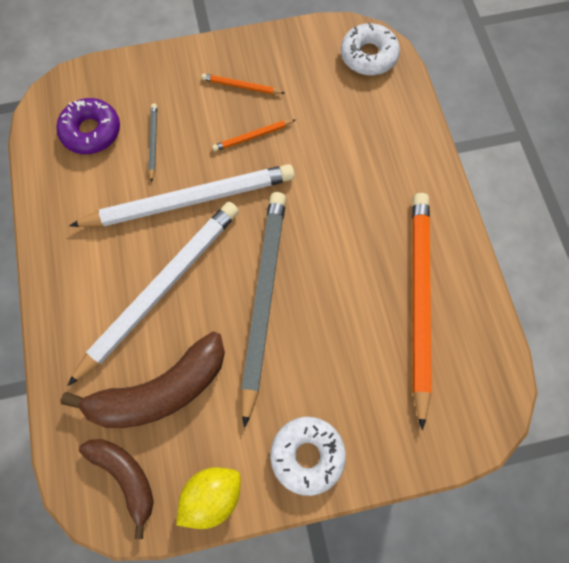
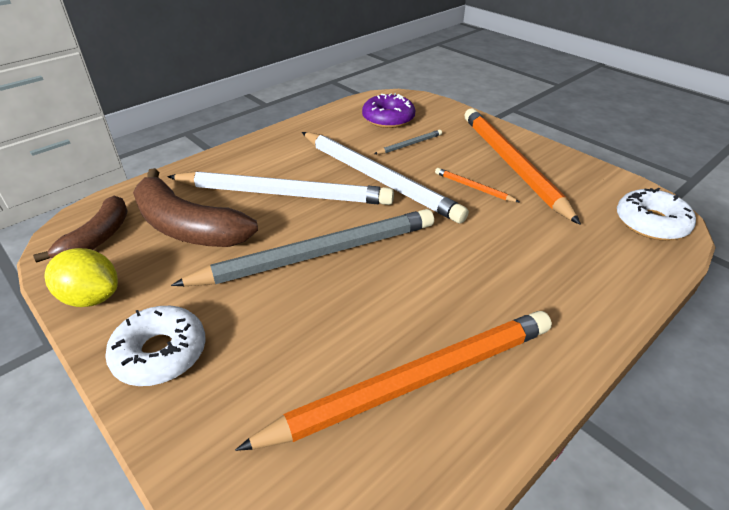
camera: 60 degrees right, 30 degrees down
(241, 86) = (512, 165): orange pencil -> orange pencil, size x2.44

